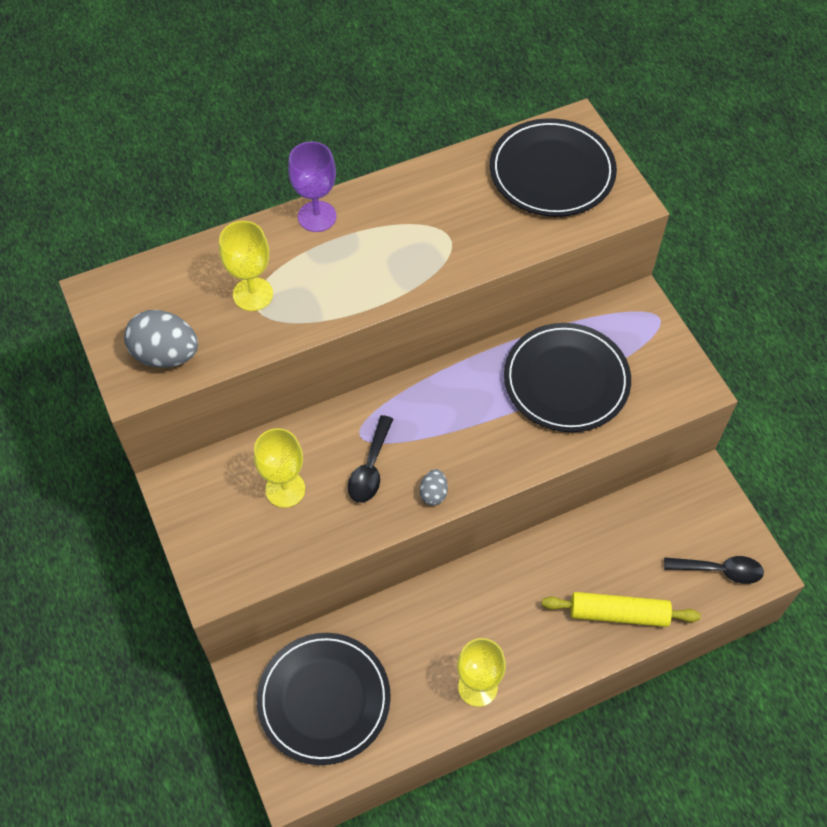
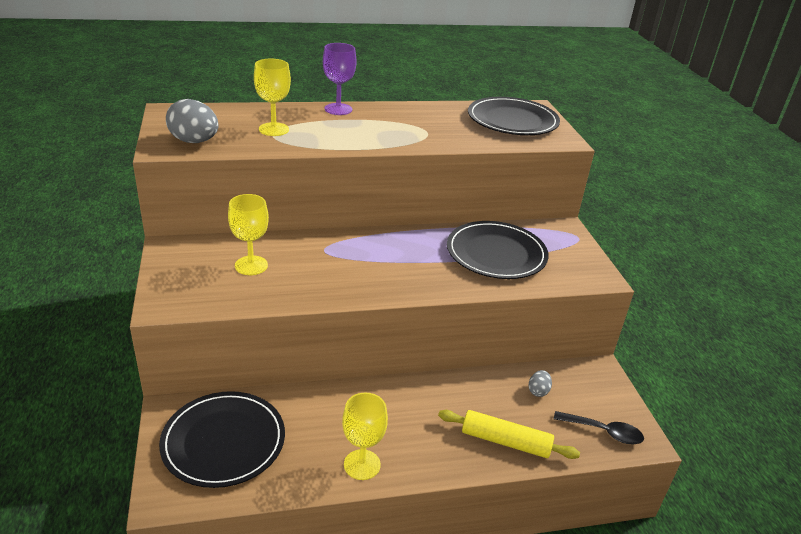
camera: 10 degrees right, 25 degrees down
(370, 468) = (323, 268): black spoon -> none
(433, 493) = (366, 291): grey egg -> grey egg (538, 391)

